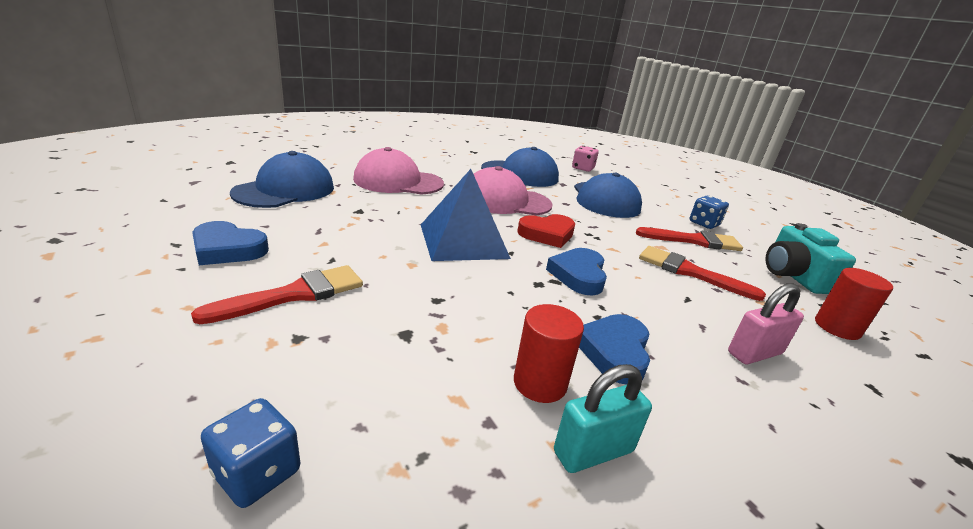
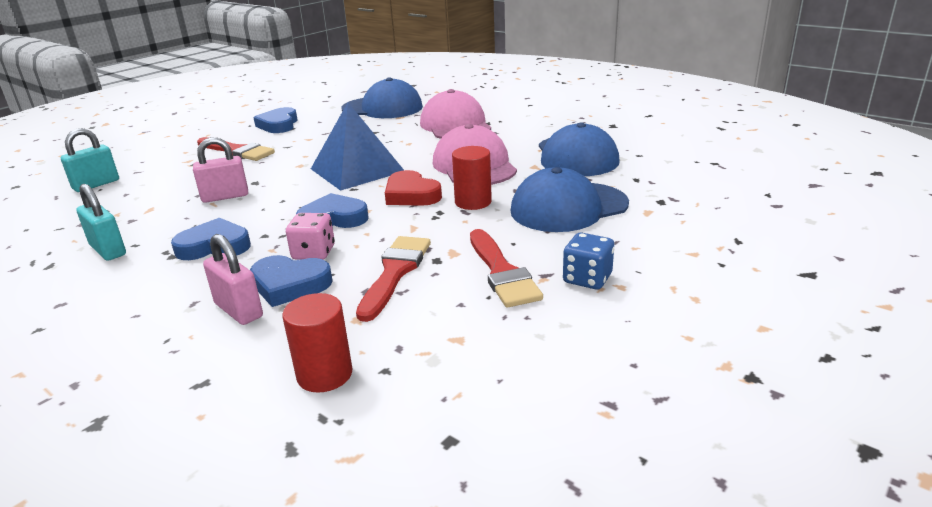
camera: 75 degrees right, 0 degrees up
(257, 472) = (96, 184): blue dice -> turquoise padlock
(467, 326) = (225, 196): none -> pink padlock
(540, 383) = (169, 227): red cylinder -> red cylinder (473, 202)
(583, 168) = (683, 180): pink dice -> pink dice (314, 253)
(707, 319) = (290, 285): none -> blue heart
(793, 276) = (462, 352): turquoise camera -> none

